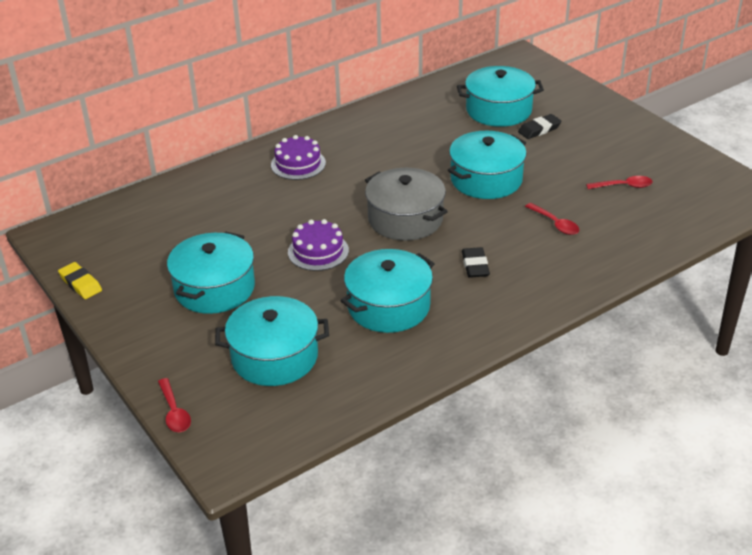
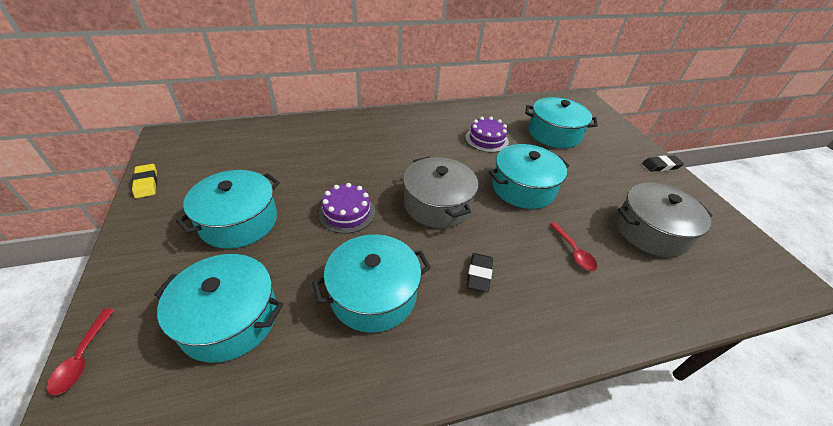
camera: 15 degrees right, 5 degrees up
(298, 164) = (380, 134): purple cake -> purple cake (486, 139)
(539, 129) = (583, 157): black eraser -> black eraser (661, 166)
(624, 186) = (651, 231): red spoon -> grey pot

